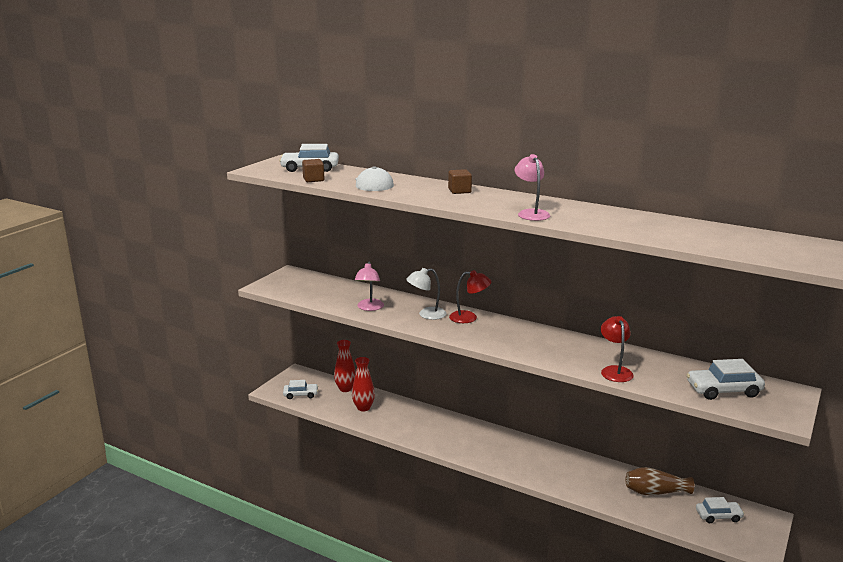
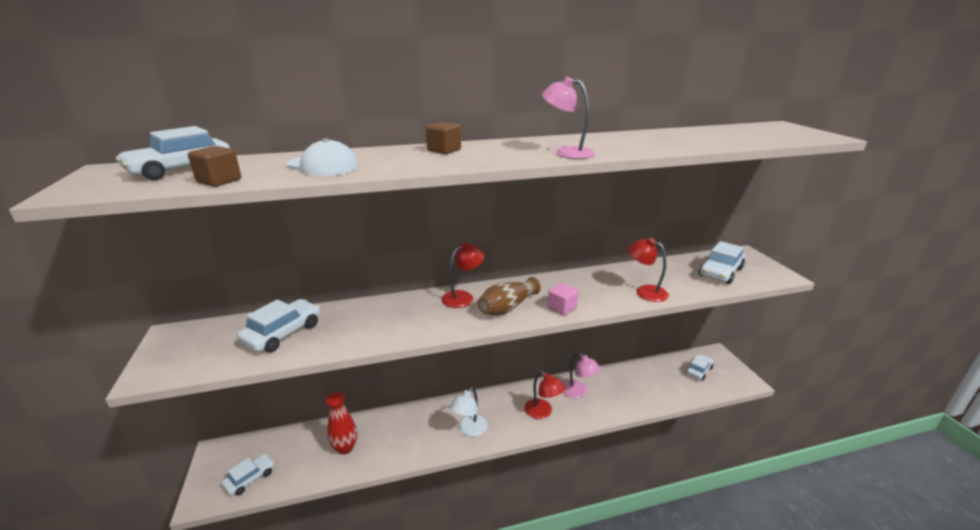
camera: 45 degrees left, 5 degrees up
(340, 294) = (283, 333): none -> white car
(345, 389) = (300, 437): red vase -> none
(369, 308) = (345, 335): pink lamp -> pink lamp (578, 392)
(426, 314) = (419, 313): white lamp -> white lamp (469, 430)
(519, 461) = (542, 412): none -> red lamp
(524, 351) = (562, 308): none -> pink cube
(655, 492) = (649, 376): brown vase -> brown vase (507, 307)

